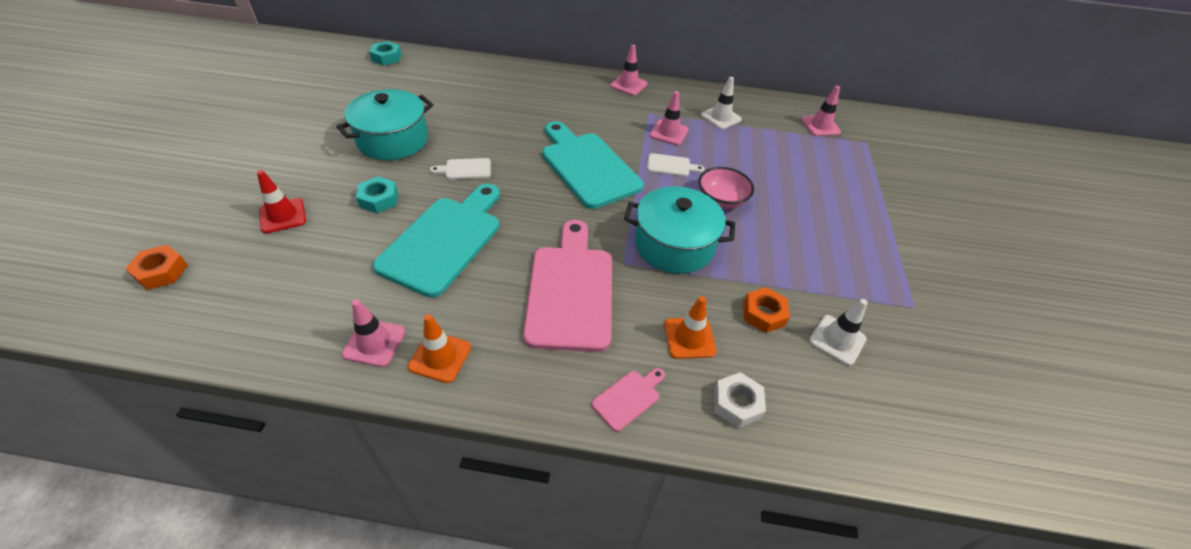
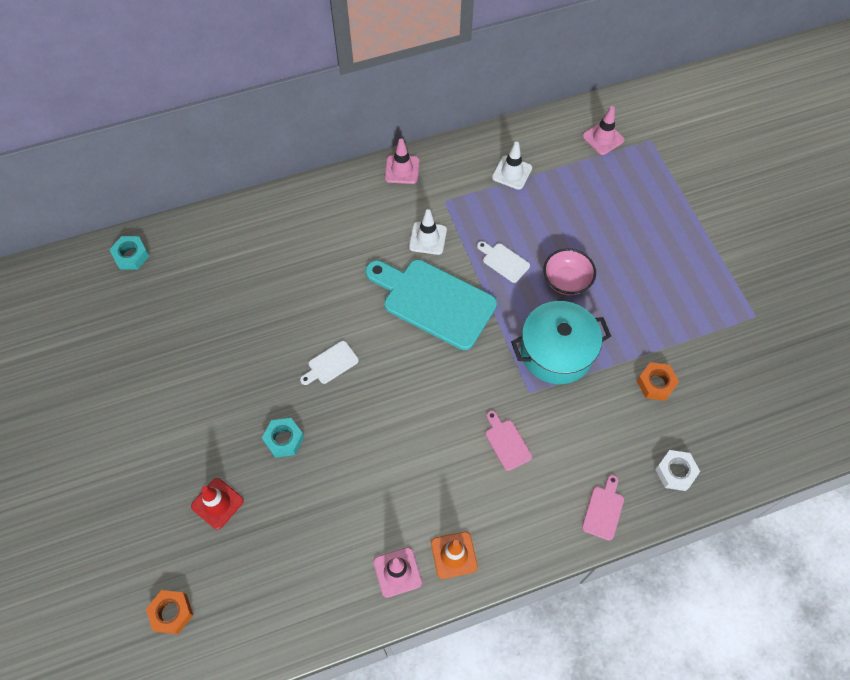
camera: 25 degrees left, 15 degrees up
(393, 140) = (237, 365): turquoise pot -> none
(444, 240) = (374, 450): turquoise cutting board -> none
(570, 290) = (506, 442): pink cutting board -> pink cutting board, size x0.43
(669, 133) = (478, 219): pink traffic cone -> none
(671, 166) = (504, 261): white cutting board -> white cutting board turned 120 degrees counterclockwise
(689, 338) = (616, 436): orange traffic cone -> none
(837, 340) = (716, 378): white traffic cone -> white traffic cone (428, 238)

